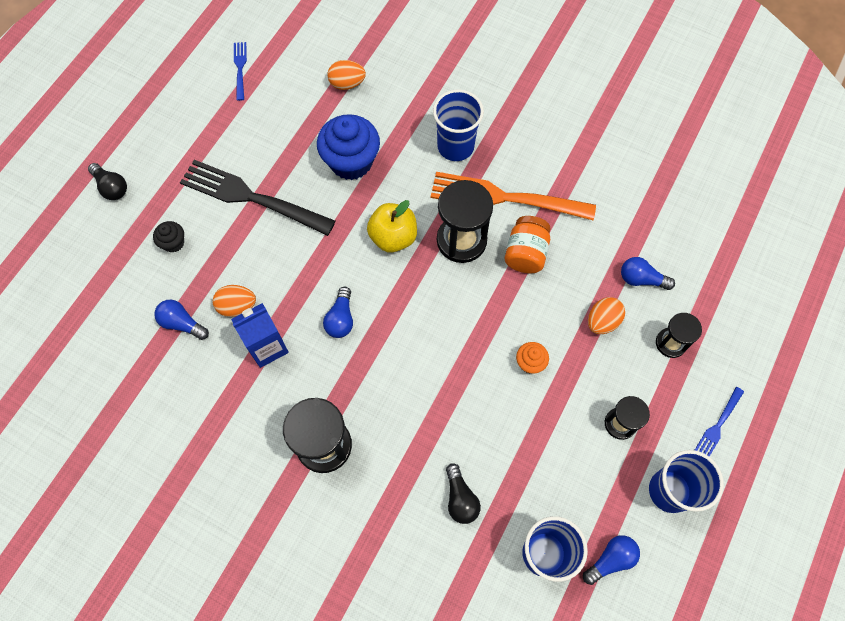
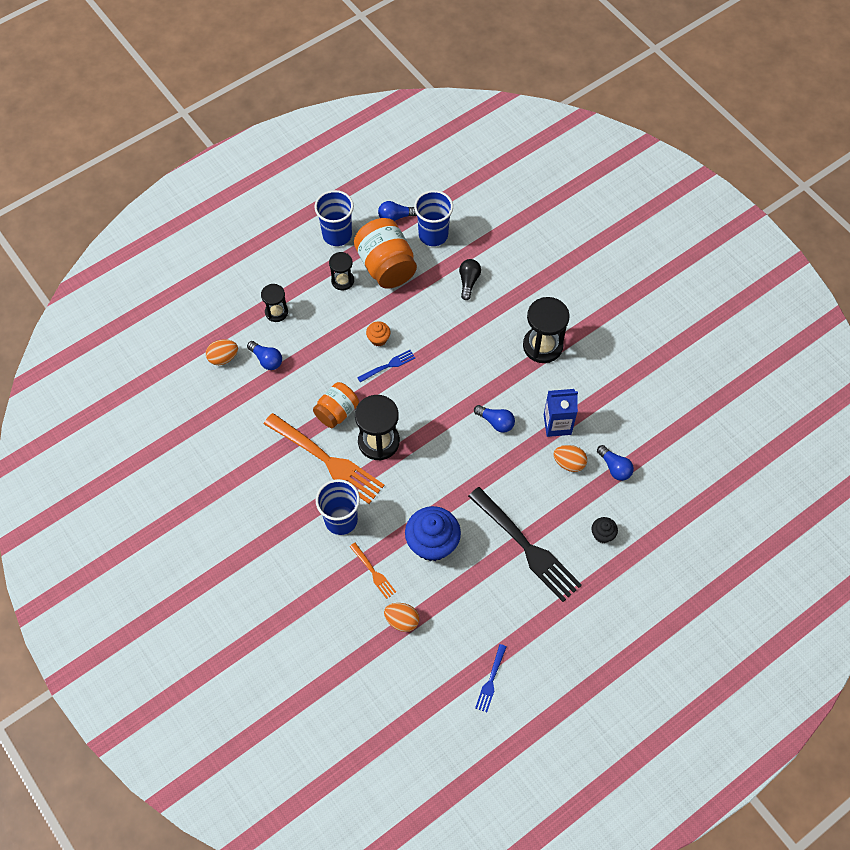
camera: 155 degrees left, 5 degrees down
(111, 187) = (640, 607): black light bulb -> none
(341, 319) = (496, 422): blue light bulb -> blue light bulb turned 90 degrees clockwise
(393, 237) = (429, 466): yellow apple -> none
(396, 113) = (373, 572): none -> orange fork
(578, 472) = (386, 266): none -> orange jar
(602, 321) = (313, 344): orange egg -> orange egg (223, 358)
(718, 425) = (282, 255): blue fork -> blue fork (388, 365)

